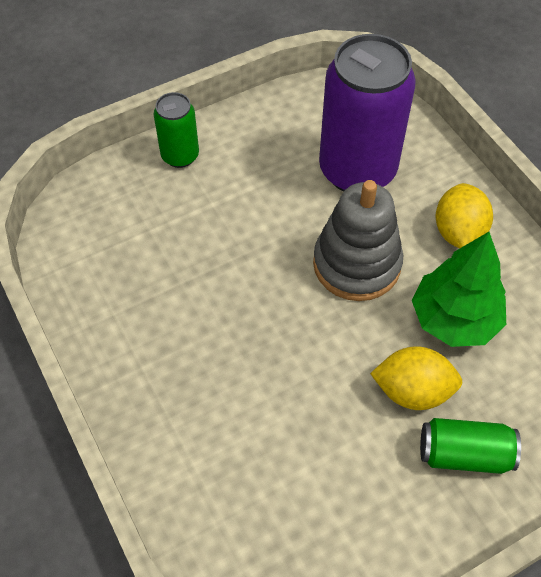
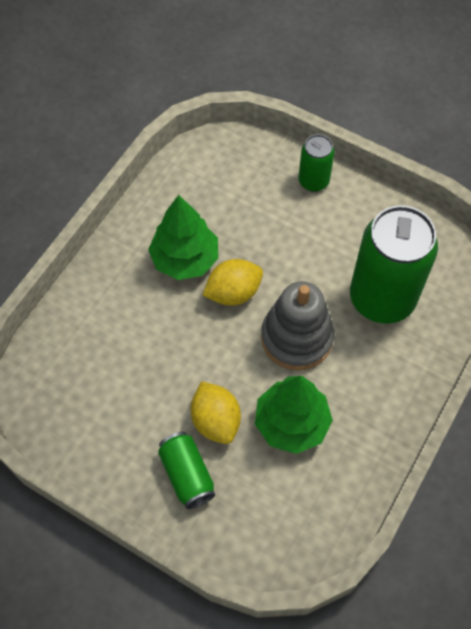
camera: 60 degrees right, 5 degrees up
(188, 321) = (185, 259): none -> green tree
(357, 170) = (382, 298): purple can -> green can
(458, 232) = (372, 393): yellow lemon -> yellow lemon (233, 293)

